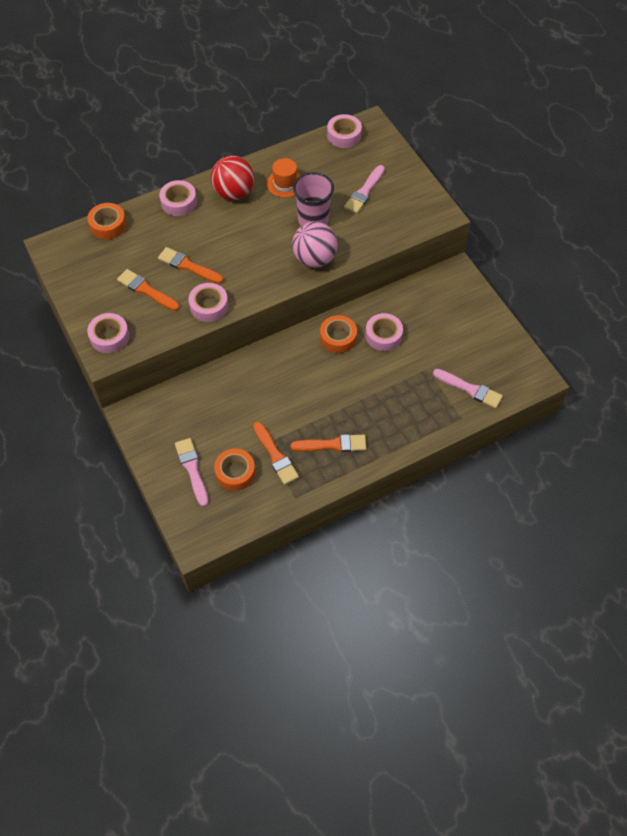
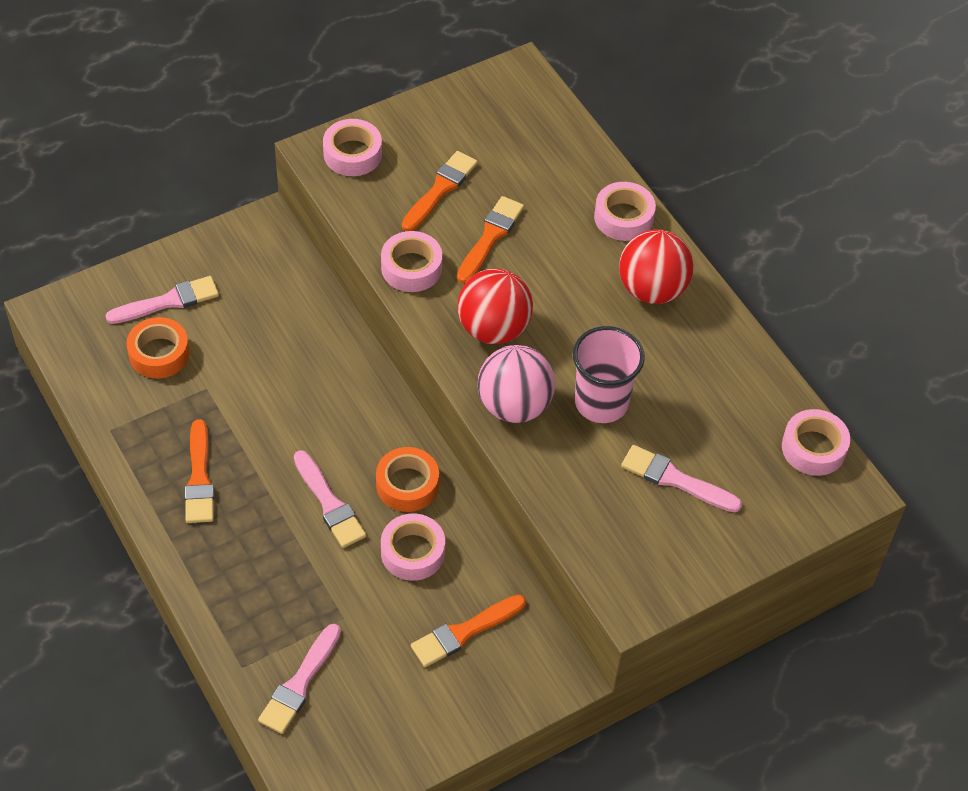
camera: 85 degrees right, 5 degrees down
(108, 225) = (567, 134): orange tape -> none
(258, 267) = (493, 328): none -> red ball
(275, 456) = (184, 403): orange brush -> orange brush (464, 632)
(285, 183) = (681, 360): orange hat -> none
(351, 376) = (329, 503): none -> pink brush

